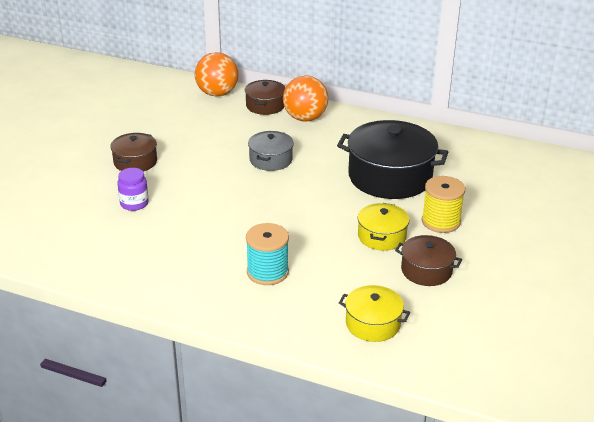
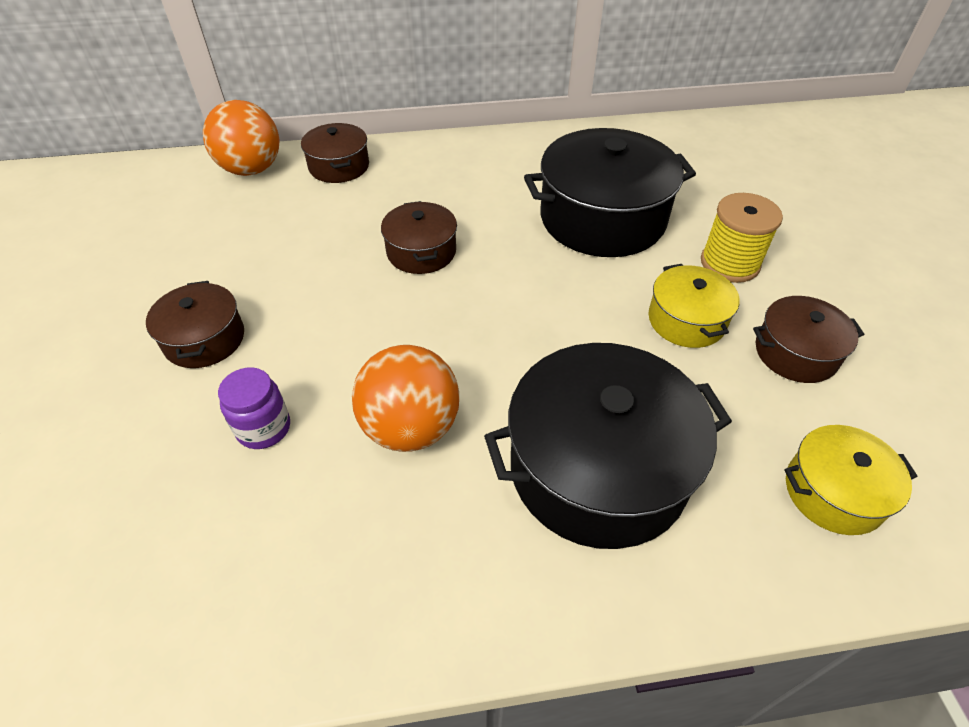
camera: 30 degrees left, 15 degrees up
(267, 272) = (598, 468): turquoise spool -> black pot
(270, 160) = (421, 252): grey pot -> brown pot
(305, 118) = (411, 168): orange ball -> orange ball (411, 428)

